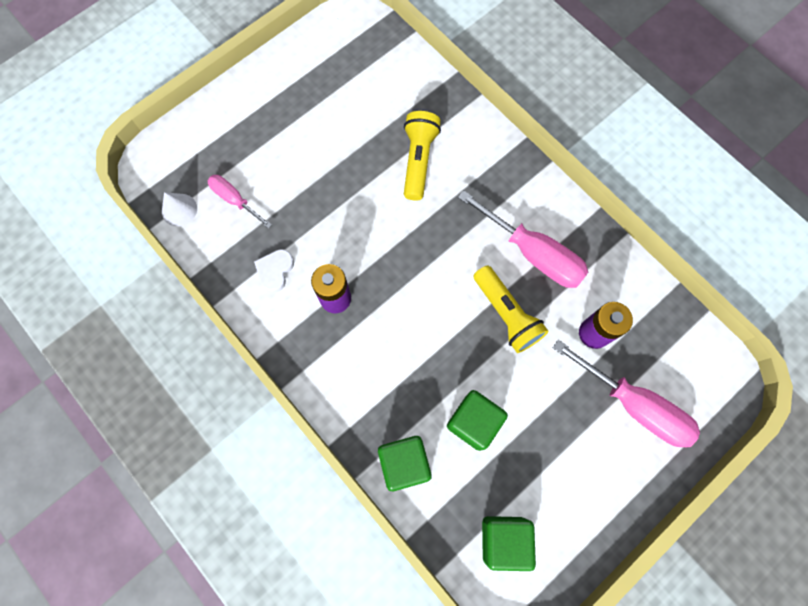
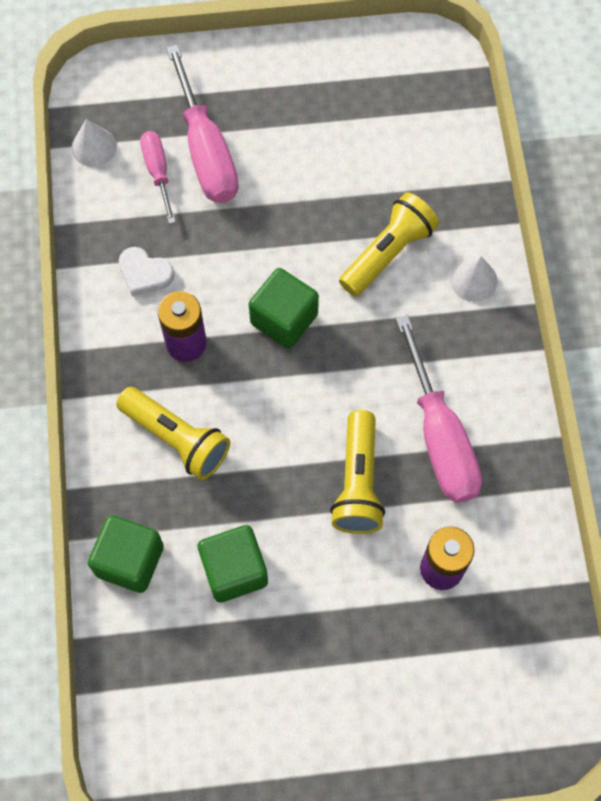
camera: 35 degrees right, 5 degrees down
(275, 271) = (145, 273): white heart -> white heart turned 120 degrees counterclockwise
(375, 364) = (176, 438): none -> yellow flashlight
(481, 145) = (473, 280): none -> white cone
(504, 540) = (174, 711): green cube -> green cube (284, 319)
(634, 405) = (426, 676): pink screwdriver -> pink screwdriver (206, 150)

